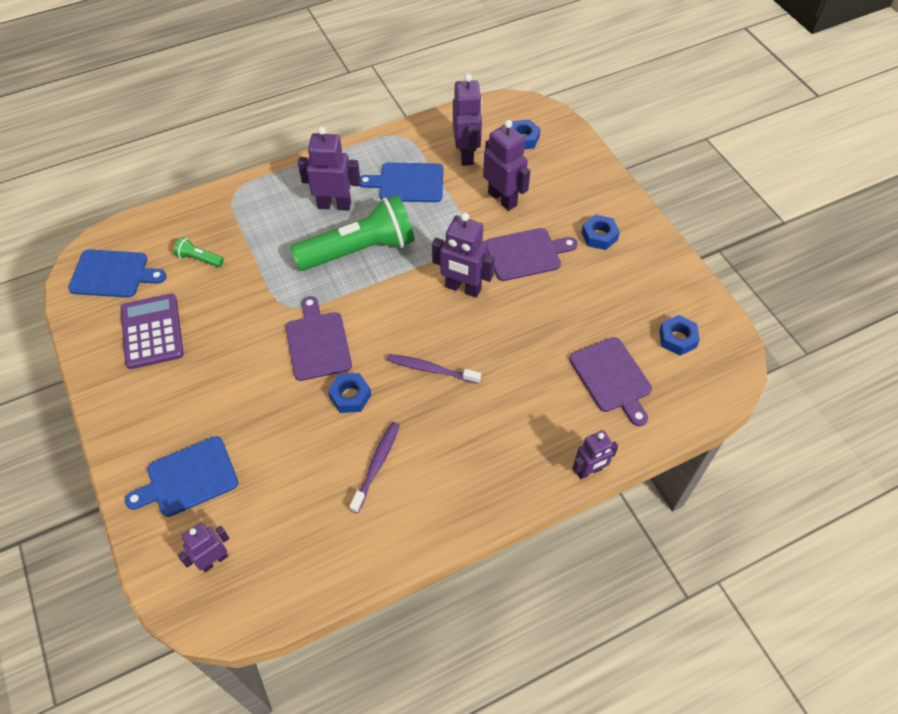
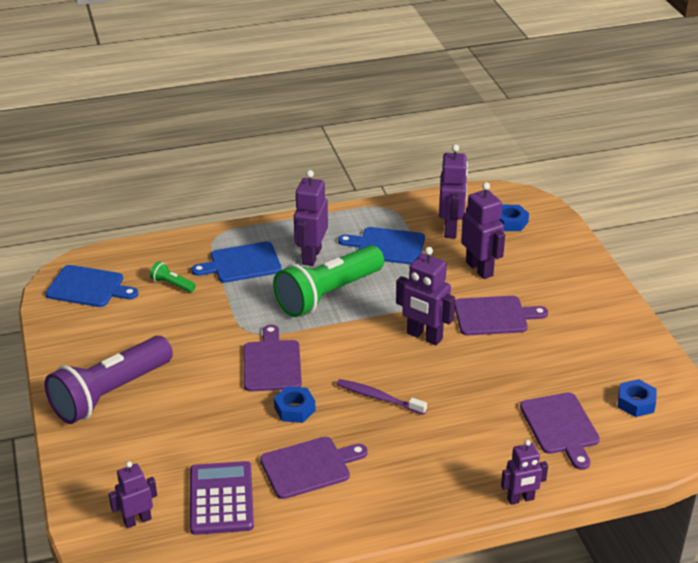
camera: 10 degrees right, 20 degrees down
(152, 331) = (116, 336): purple calculator -> purple calculator (221, 498)
(158, 405) = (110, 394): none -> purple flashlight
(188, 478) = (126, 453): blue cutting board -> blue cutting board (242, 263)
(334, 205) = (311, 256): purple robot -> purple robot turned 90 degrees counterclockwise
(359, 250) = (328, 294): green flashlight -> green flashlight turned 150 degrees clockwise
(376, 465) = (309, 467): purple toothbrush -> purple cutting board
(599, 236) = (572, 309): blue nut -> none

